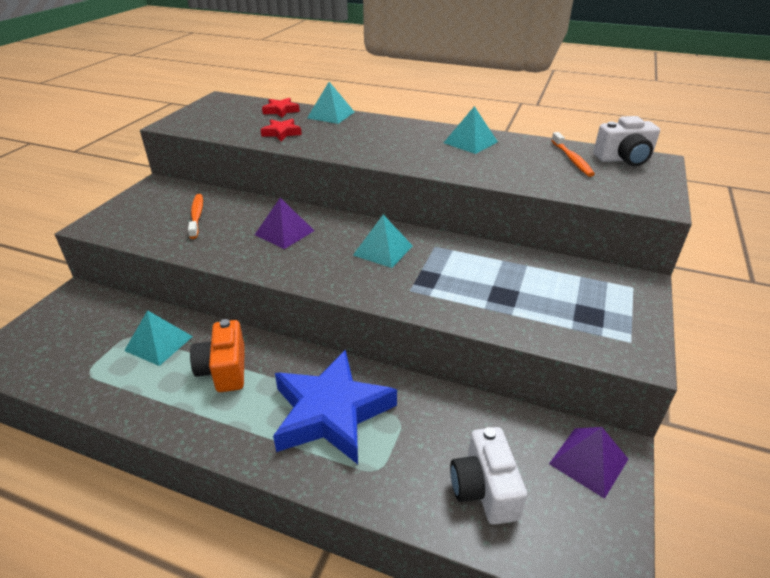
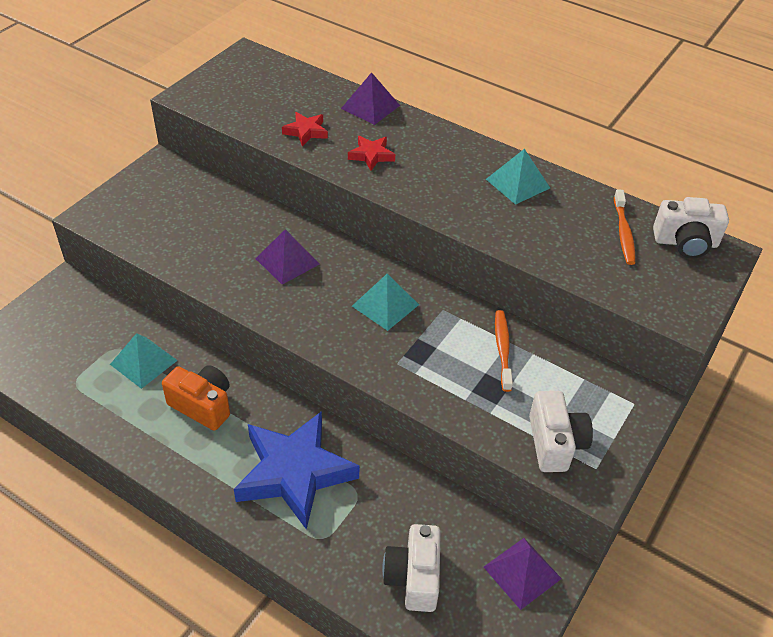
camera: 10 degrees right, 10 degrees up
(197, 216) = (199, 220): orange toothbrush -> orange toothbrush (502, 349)
(224, 370) = (202, 405): orange camera -> orange camera turned 120 degrees clockwise
(281, 111) = (314, 90): red star -> red star (371, 155)
(331, 115) = (370, 107): turquoise pyramid -> purple pyramid
(582, 328) = (555, 443): none -> white camera

